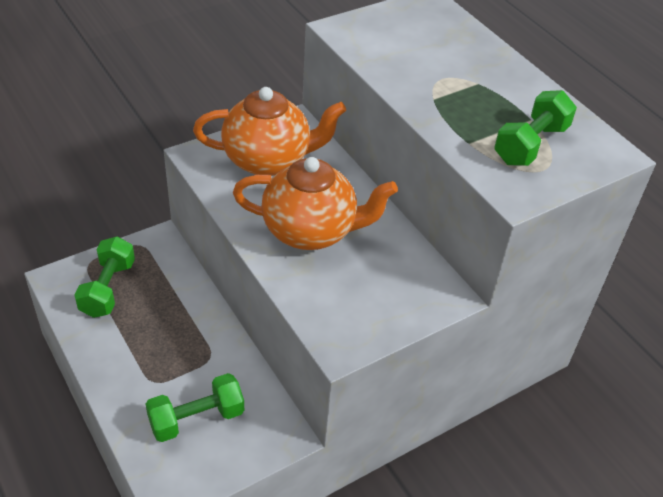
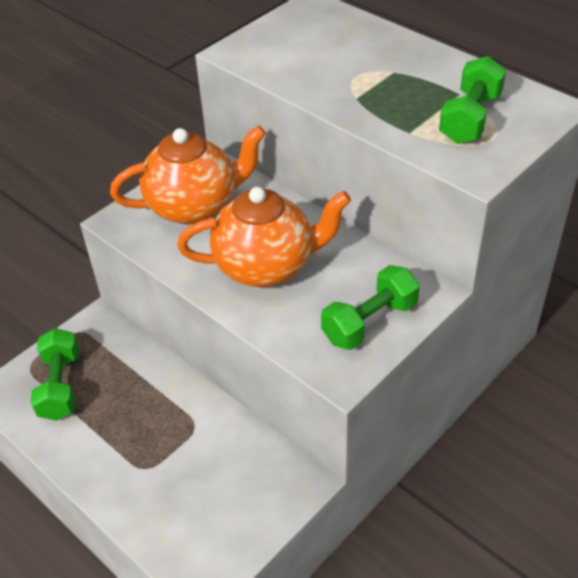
camera: 10 degrees left, 0 degrees up
(196, 418) = (204, 493): green dumbbell -> green dumbbell (369, 322)

